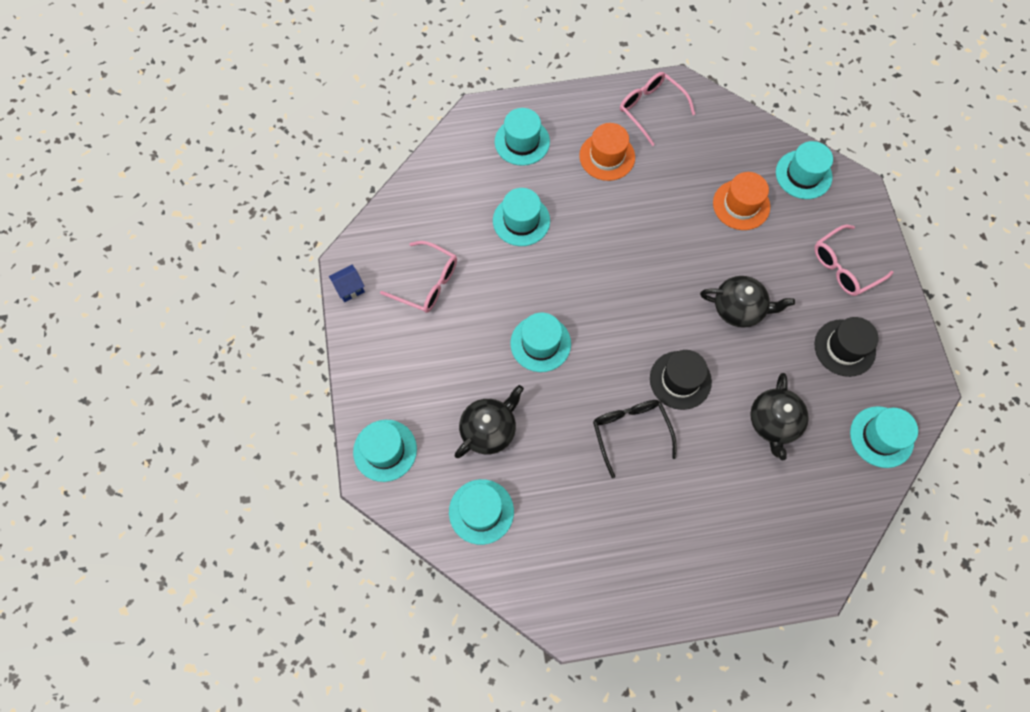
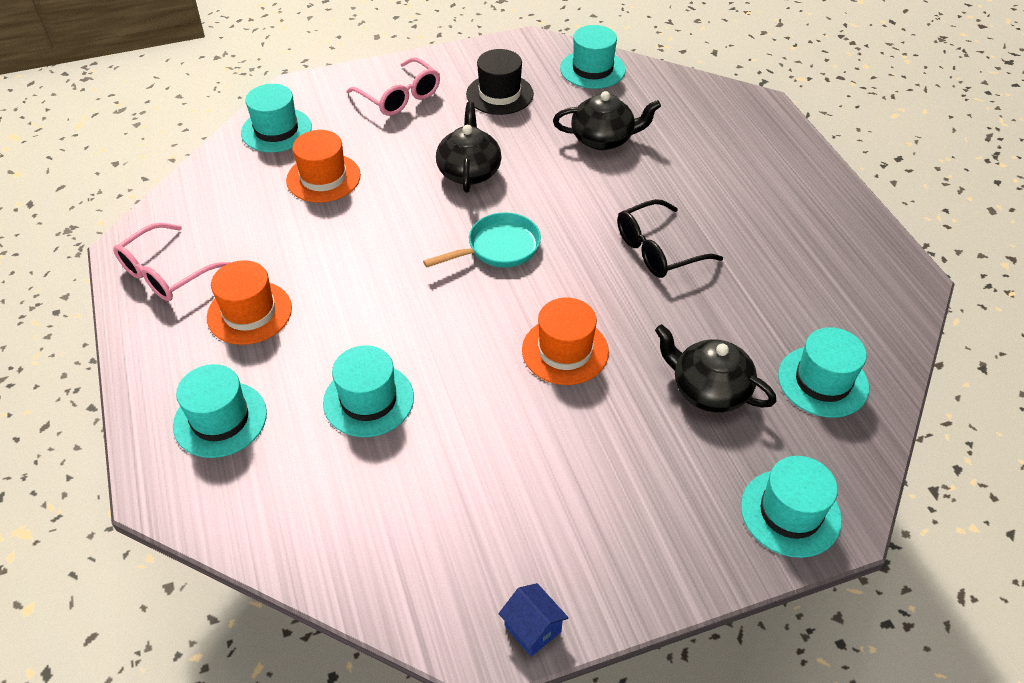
camera: 100 degrees left, 20 degrees down
(427, 283) = (498, 509): pink glasses -> none
(540, 343) = (565, 351): turquoise hat -> orange hat
(648, 316) = (498, 248): none -> turquoise pan
(680, 380) = (576, 213): black hat -> none

